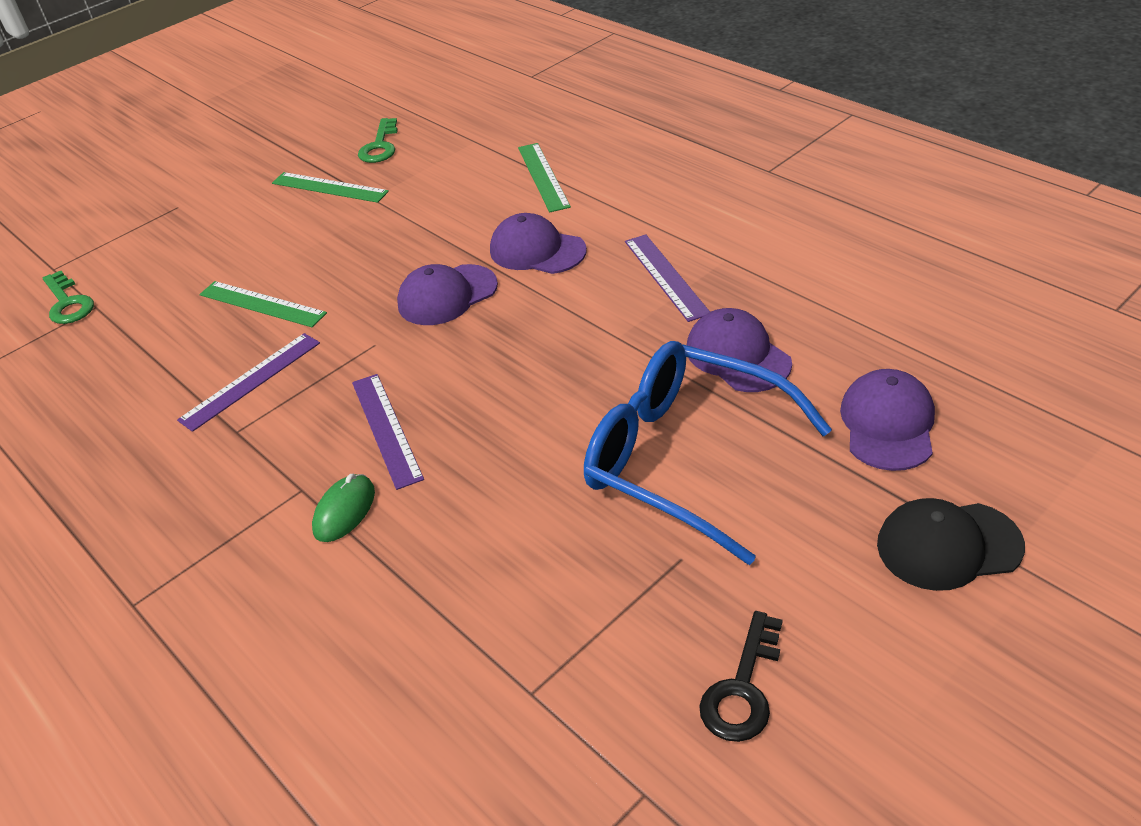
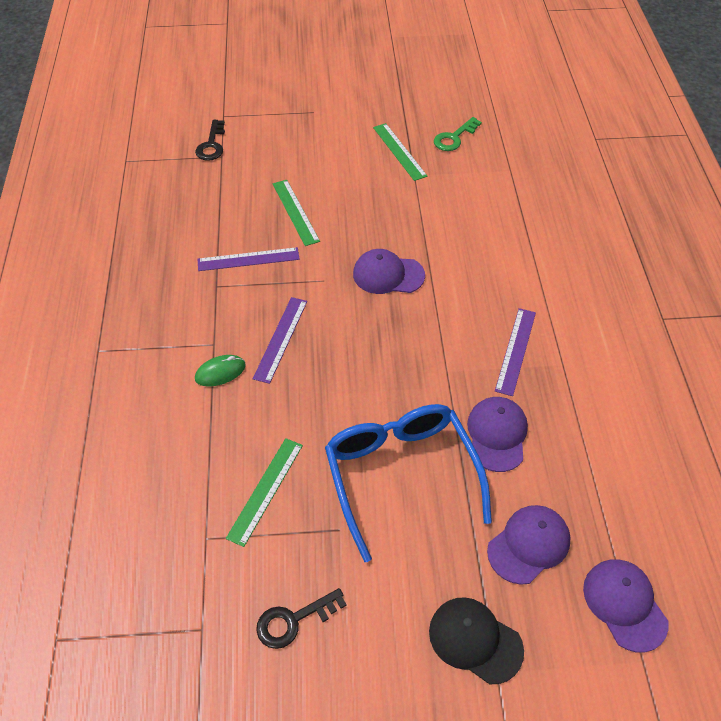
camera: 35 degrees right, 10 degrees up
(68, 303) = (212, 145): green key -> black key
(537, 250) = (464, 278): purple cap -> purple cap (624, 604)
(543, 176) = (522, 226): green ruler -> green ruler (265, 490)

